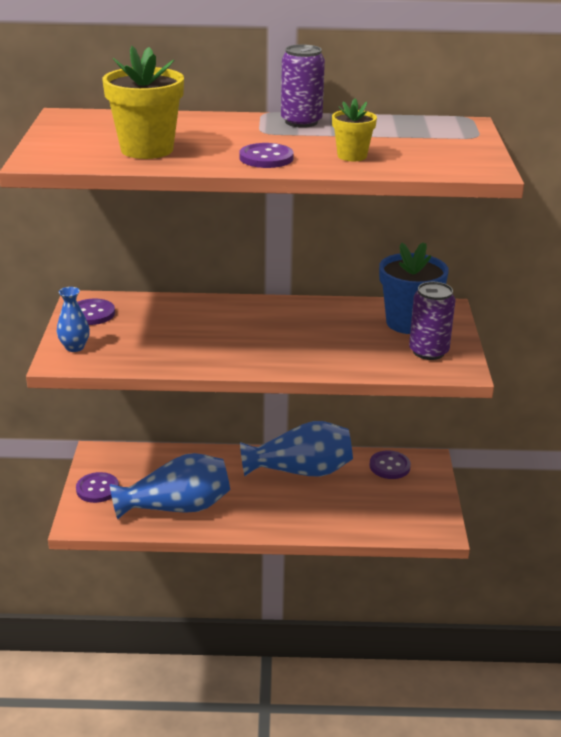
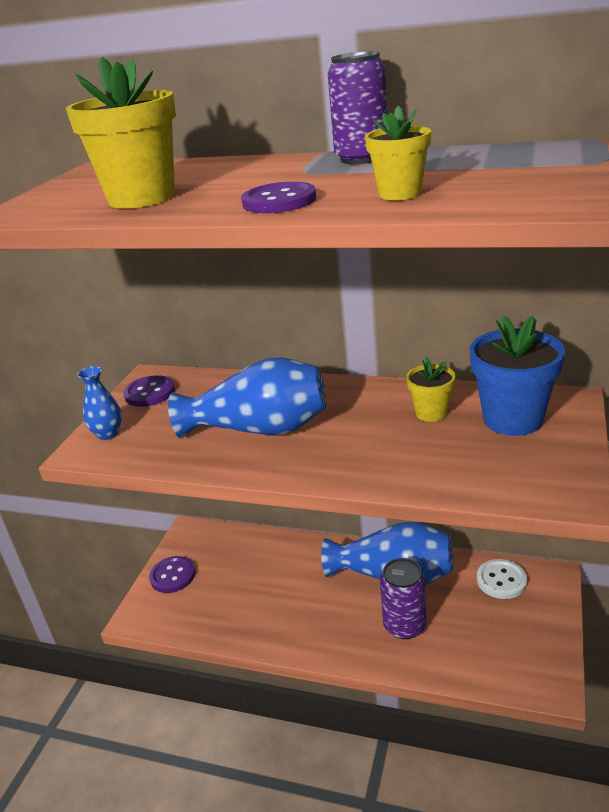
camera: 20 degrees right, 0 degrees up
(177, 507) = (244, 609): blue vase -> blue vase (260, 429)
(345, 321) = (431, 413): none -> yellow flower pot
(389, 466) = (501, 580): purple button -> white button
(428, 351) = (529, 464): purple can -> purple can (404, 625)

